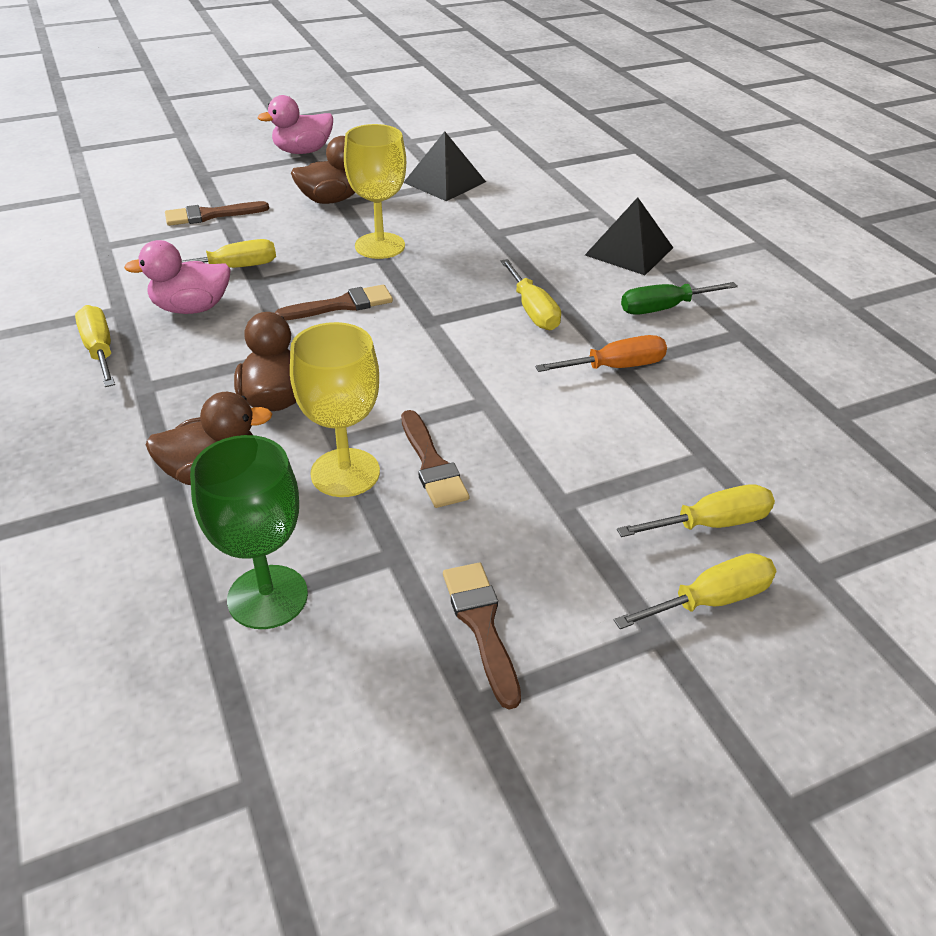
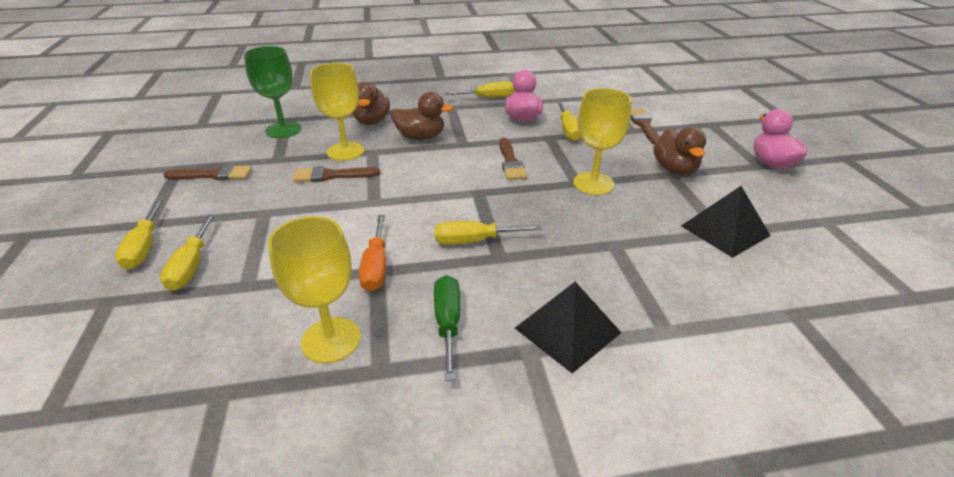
camera: 105 degrees right, 5 degrees down
(733, 369) = (331, 340): none -> yellow goblet

